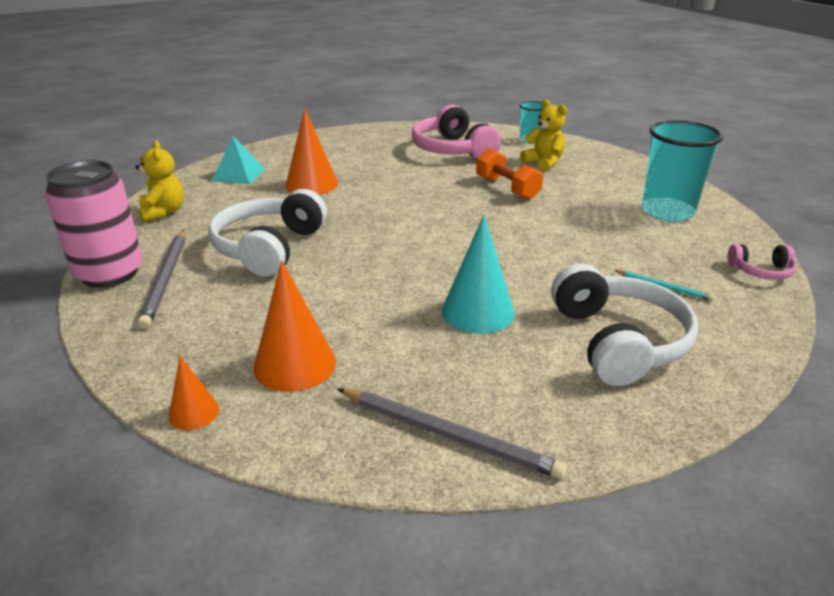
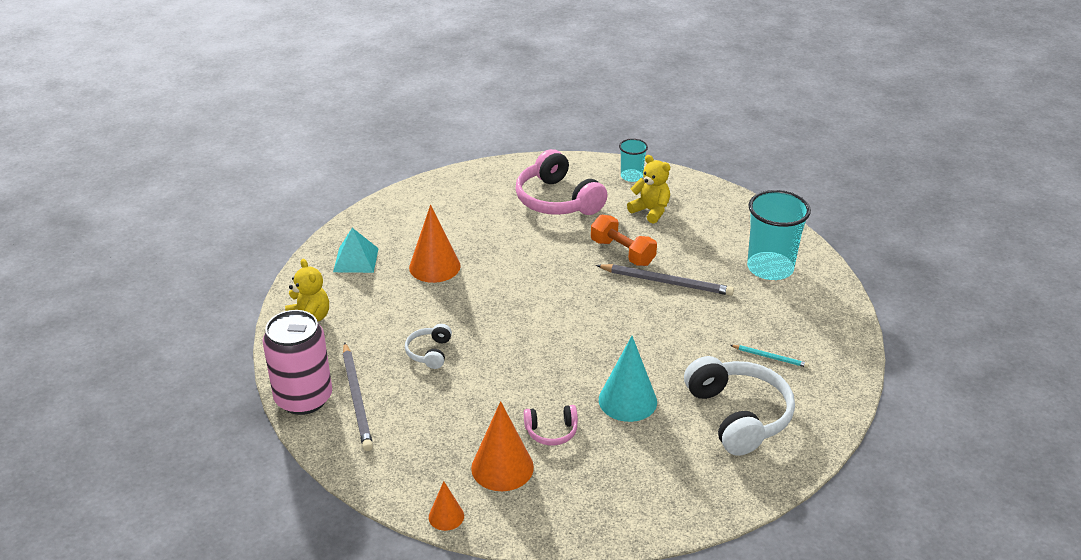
camera: 10 degrees left, 5 degrees up
(269, 247) = (429, 352): white headphones -> white headphones, size x0.49
(449, 435) = (631, 509): grey pencil -> grey pencil (667, 282)
(761, 271) = (846, 331): pink headphones -> pink headphones (551, 432)

